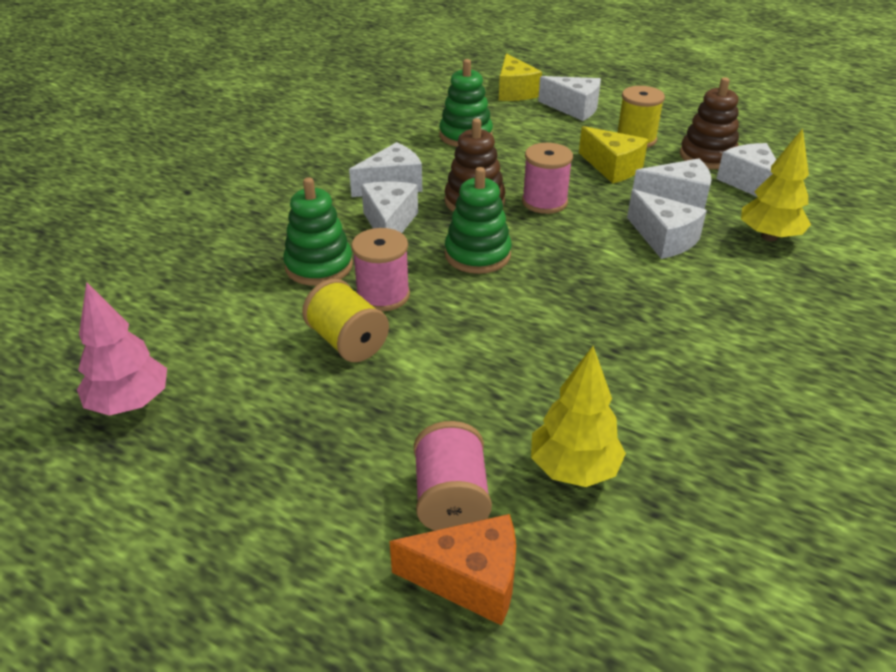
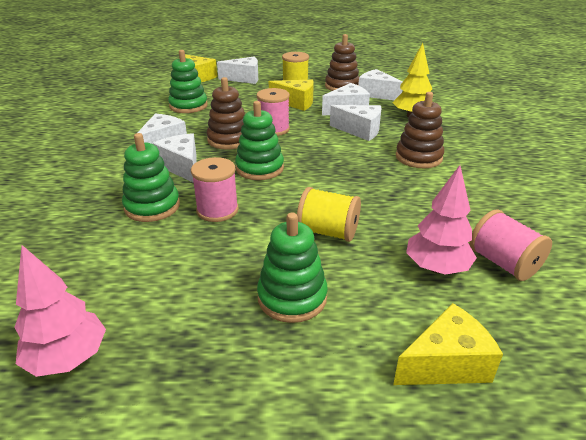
camera: 30 degrees left, 5 degrees down
(348, 342) = (219, 247): yellow spool -> yellow spool (328, 232)
(374, 432) = (292, 297): none -> green stacking toy
(451, 499) = (384, 318): pink spool -> pink spool (503, 263)
(470, 580) = (446, 364): orange cheese -> yellow cheese
(574, 469) = (436, 268): yellow tree -> pink tree
(710, 307) = (418, 157): none -> brown stacking toy

